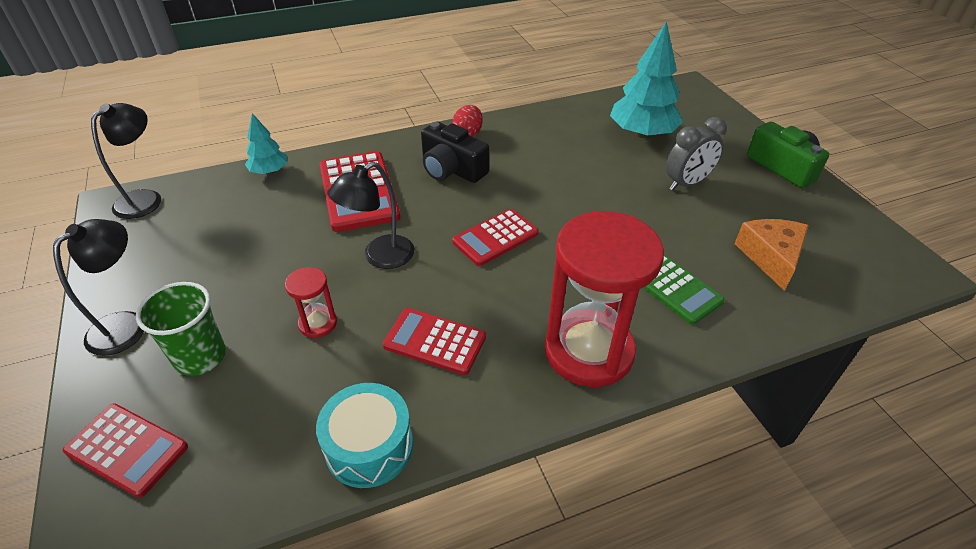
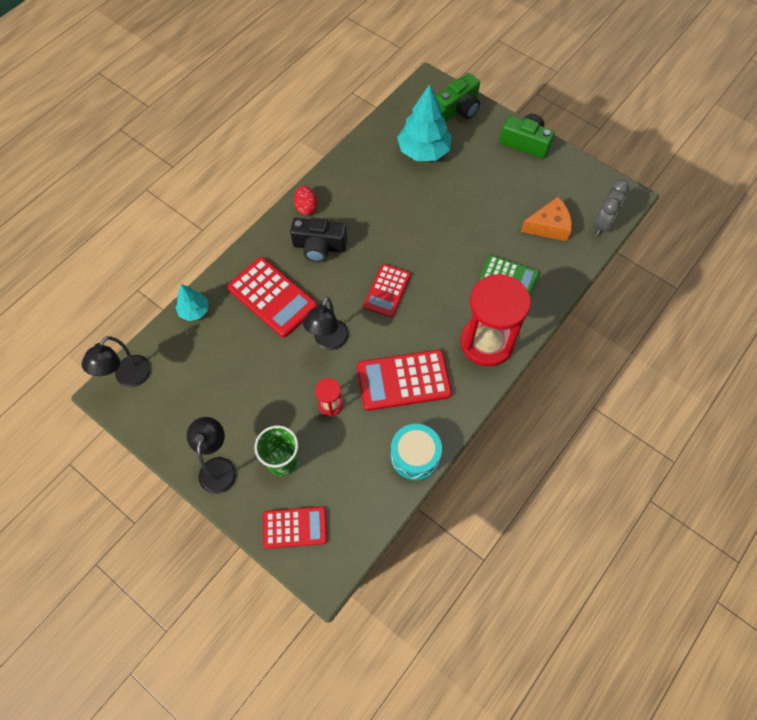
camera: 30 degrees left, 20 degrees up
(145, 198) = (128, 378): black lamp -> black lamp turned 150 degrees counterclockwise
(435, 341) = (403, 380): red calculator -> red calculator, size x1.54
(687, 183) = (475, 187): grey clock -> grey clock (602, 224)
(711, 114) = (458, 108): none -> green camera
(770, 257) = (548, 226): orange cheese -> orange cheese turned 105 degrees clockwise

